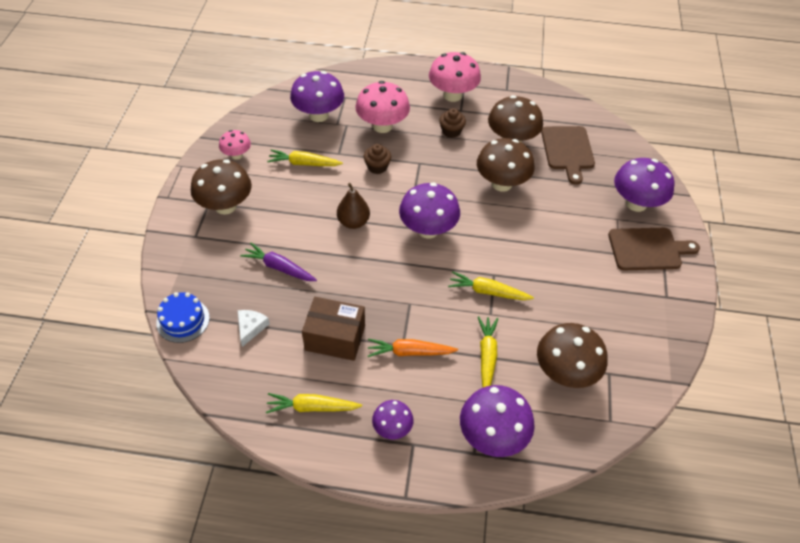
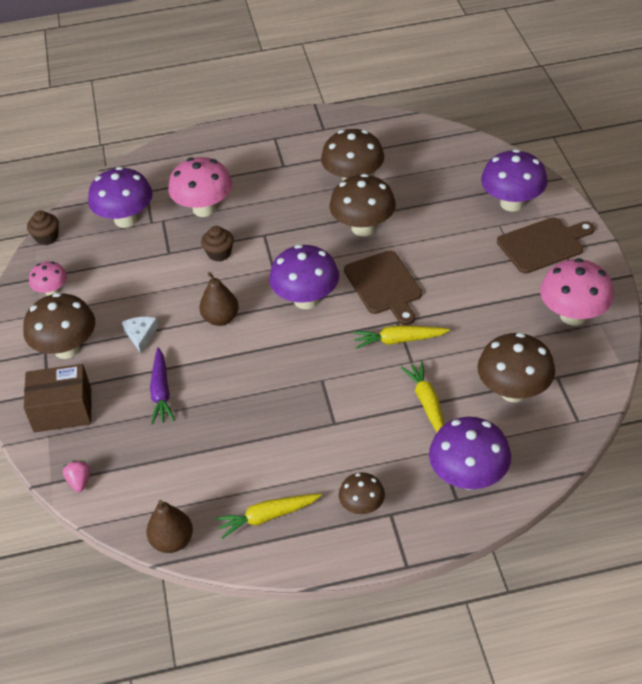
camera: 15 degrees left, 5 degrees down
(183, 320) = (79, 482): blue cake -> pink strawberry
(229, 399) = (172, 541): none -> brown pear
(250, 327) = (160, 463): white cheese -> white cheese (141, 335)
(279, 268) = (161, 392): purple carrot -> purple carrot turned 105 degrees counterclockwise
(304, 163) = (134, 276): yellow carrot -> none
(335, 338) = (258, 441): brown box -> brown box (62, 410)
(392, 428) = (362, 506): purple mushroom -> brown mushroom
(410, 352) = (345, 427): orange carrot -> none
(451, 131) = (283, 191): brown cupcake -> brown cupcake (47, 237)
(452, 95) = (267, 152): pink mushroom -> pink mushroom (573, 315)
(567, 150) = (417, 172): brown cutting board -> brown cutting board (384, 285)

